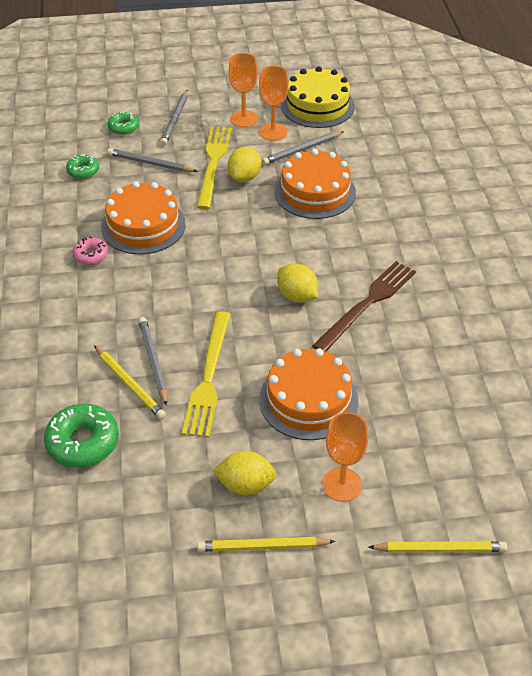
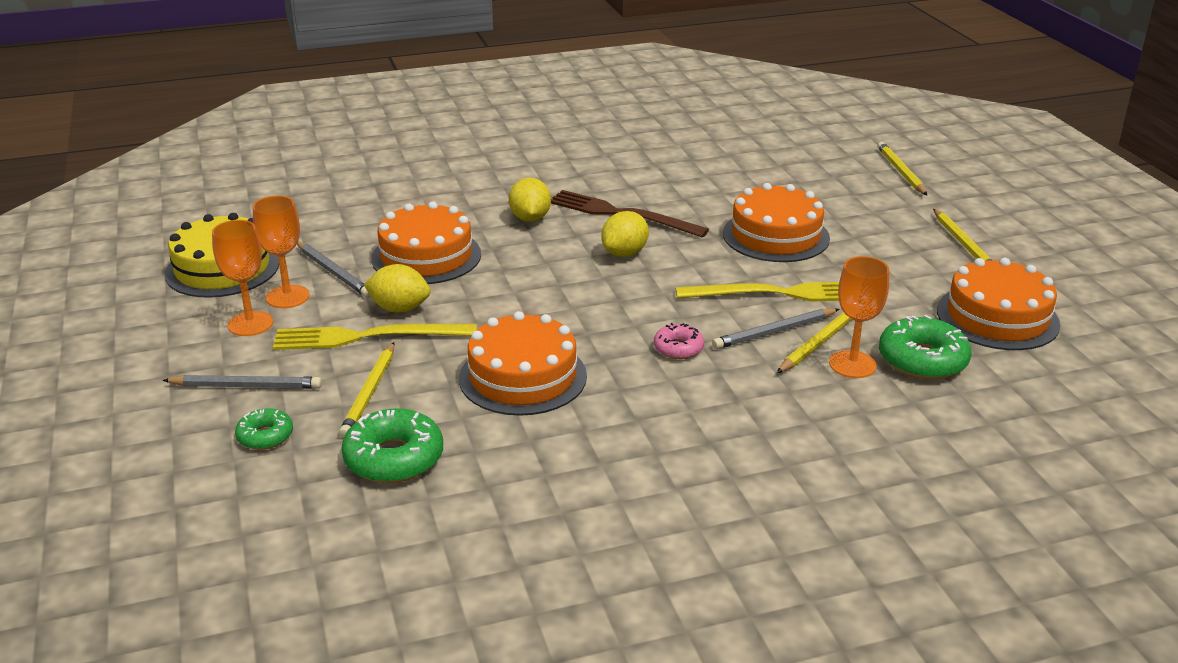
camera: 100 degrees left, 15 degrees down
(83, 171) = (394, 458): green donut -> green donut, size x1.74
(91, 255) = (601, 412): pink donut -> pink donut (678, 348)
(125, 520) = (997, 317): none -> orange cake
(150, 163) = (369, 393): grey pencil -> yellow pencil
(245, 485) = (904, 258): yellow lemon -> yellow lemon (530, 218)
(342, 484) = (867, 213): orange goblet -> orange goblet (852, 364)

